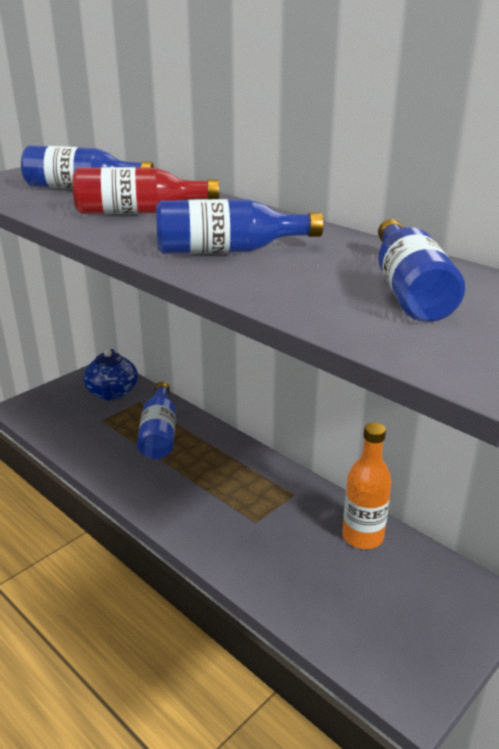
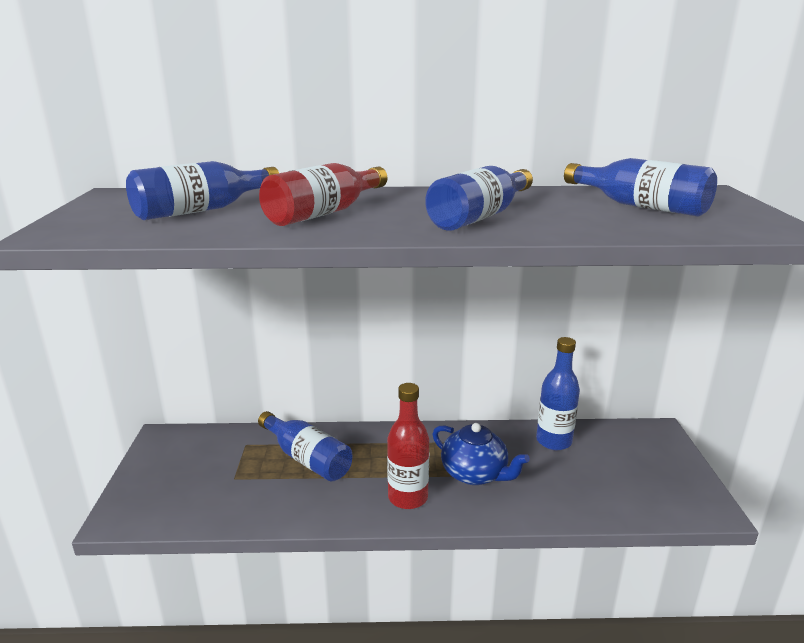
camera: 45 degrees left, 5 degrees down
(112, 393) = (205, 451): blue teapot -> blue teapot (475, 474)
(178, 501) = (408, 497): none -> red bottle
(362, 536) = (553, 441): orange bottle -> blue bottle

